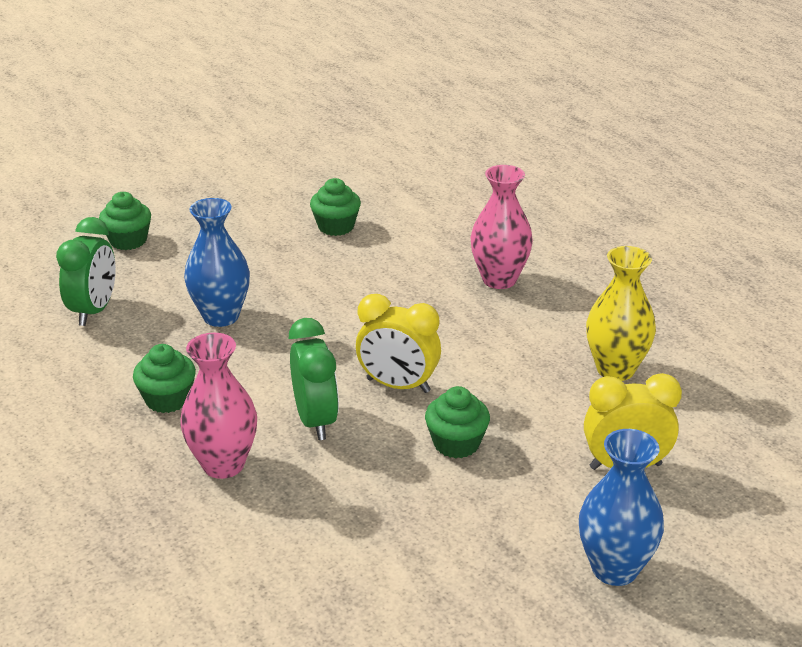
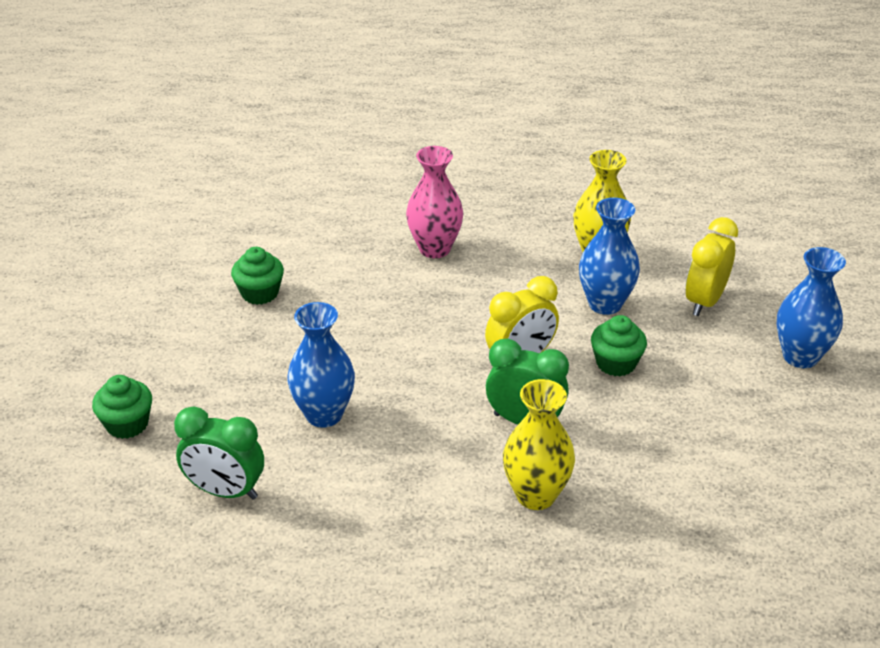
camera: 55 degrees left, 5 degrees up
(94, 311) = (225, 491): green clock -> green clock turned 150 degrees clockwise
(167, 399) = (416, 494): green cupcake -> none
(223, 464) = (536, 495): pink vase -> yellow vase
(539, 403) = (605, 304): none -> blue vase

